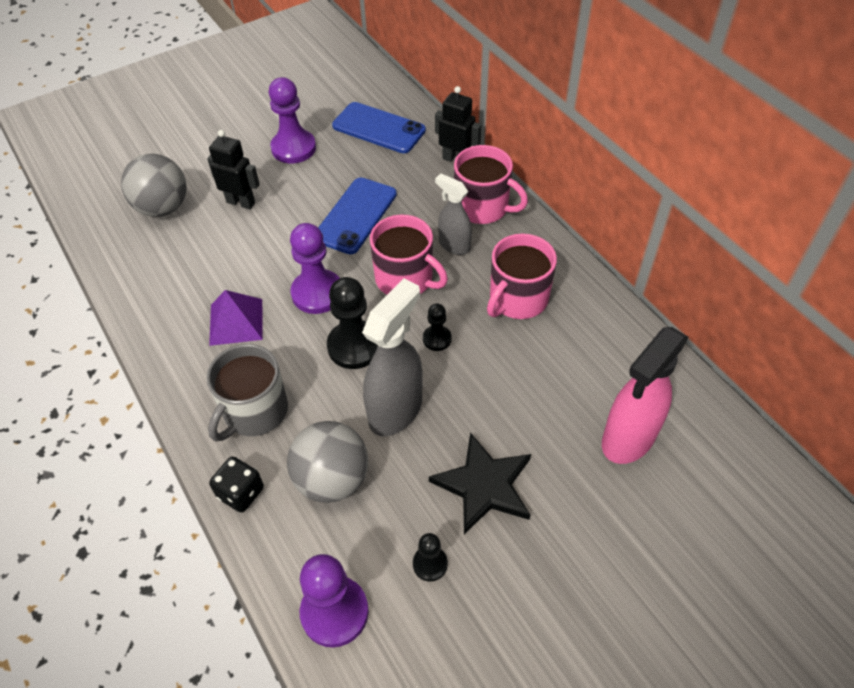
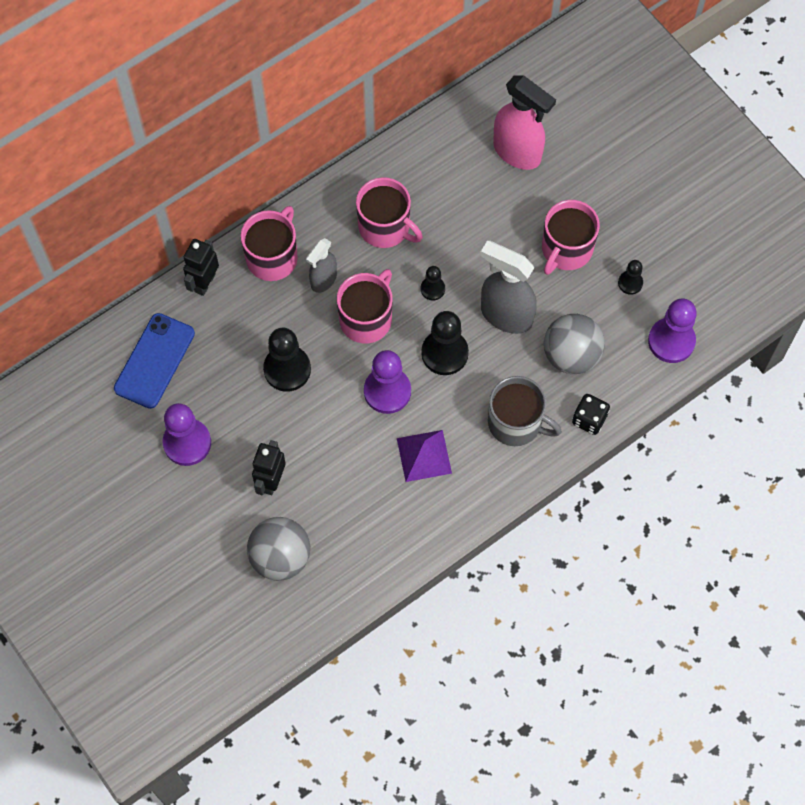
camera: 95 degrees left, 15 degrees up
(356, 216) = (287, 369): blue phone -> black pawn
(484, 485) = (566, 250): black star -> pink mug

